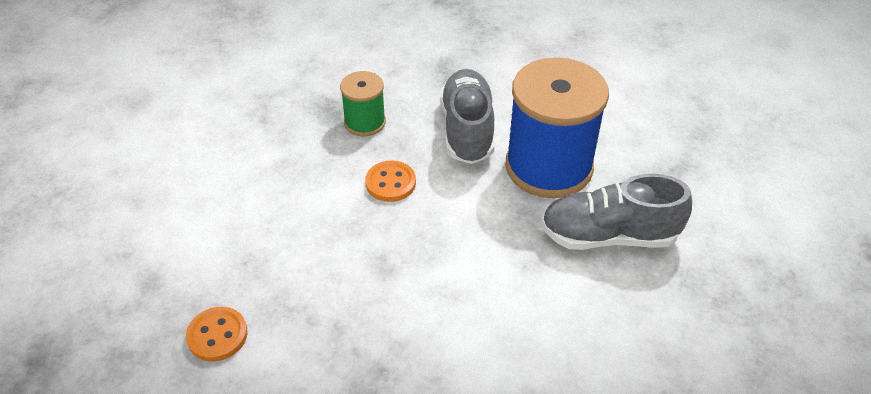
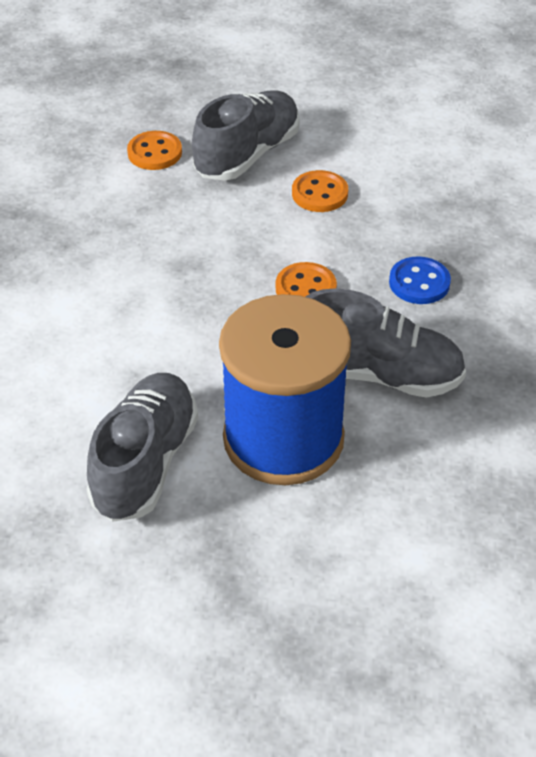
camera: 105 degrees right, 0 degrees up
(213, 258) = (247, 155): none -> grey shoe
(265, 195) = (319, 194): none -> orange button
(365, 122) = (419, 283): green spool -> blue button

